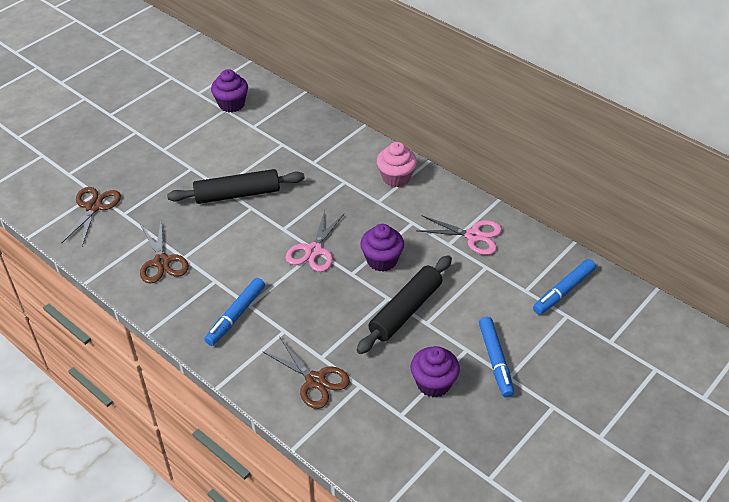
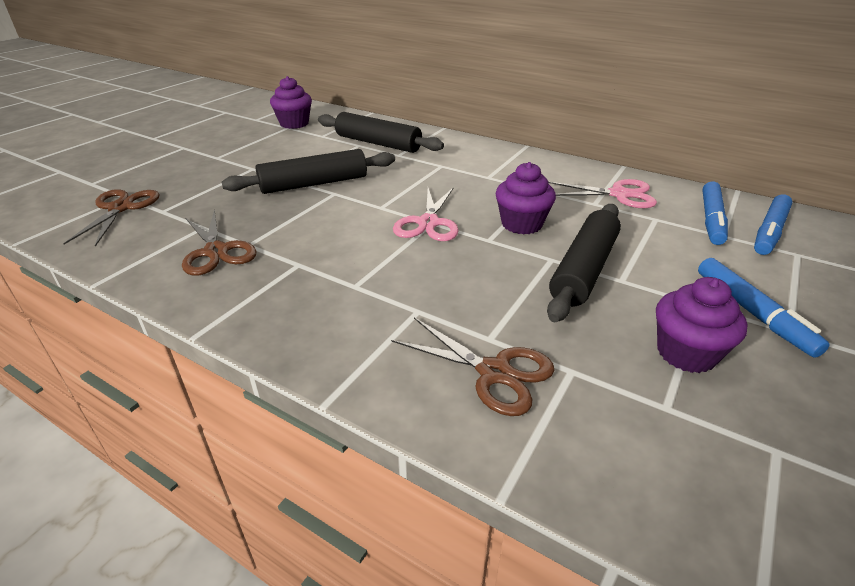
camera: 10 degrees left, 10 degrees down
(236, 316) = (337, 300): blue marker -> blue marker (711, 220)
(299, 144) = (378, 143): none -> black rolling pin
(396, 178) = (499, 159): pink cupcake -> none

